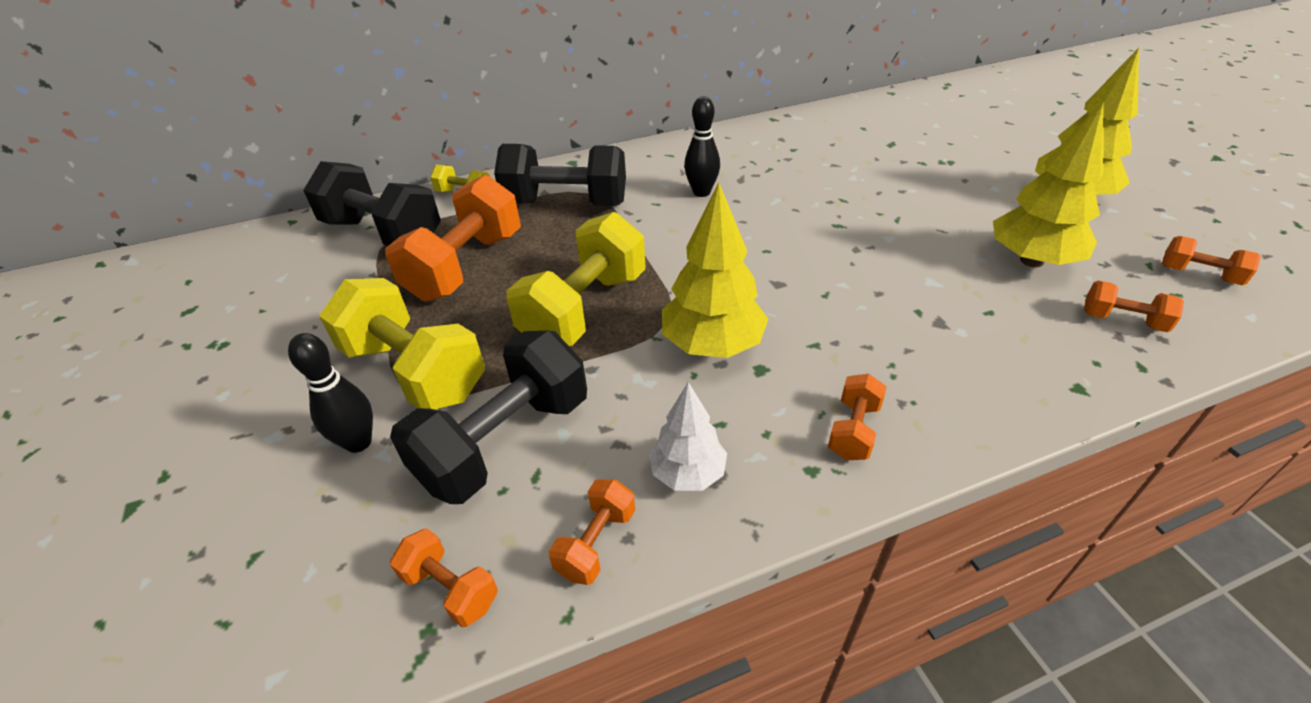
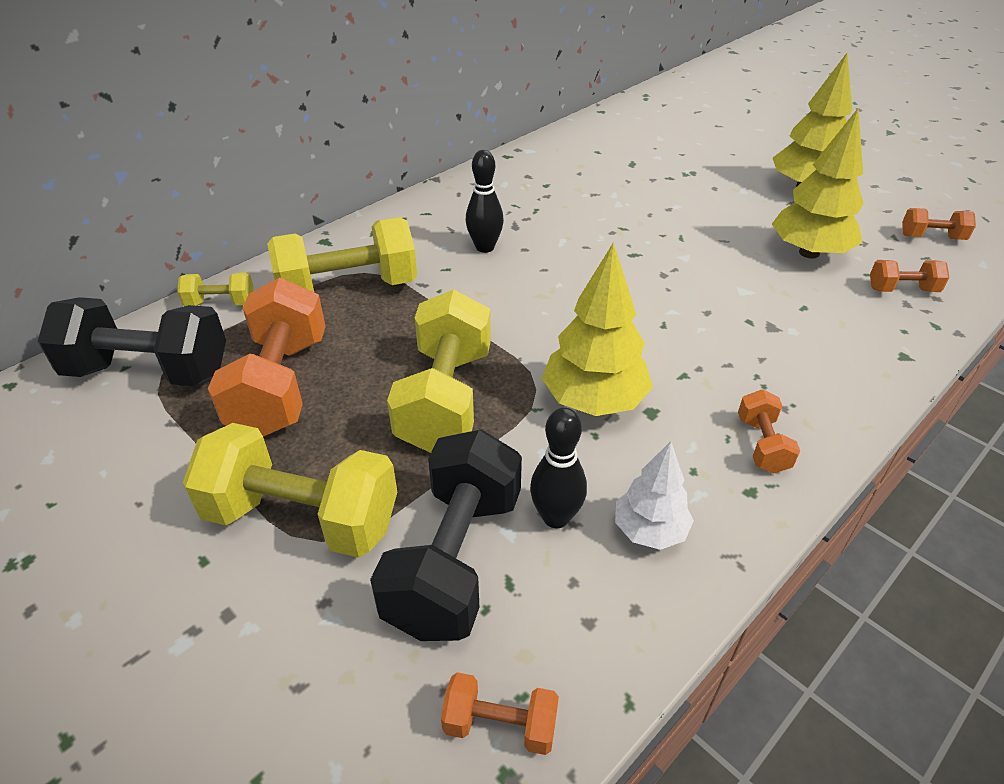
camera: 25 degrees left, 0 degrees up
(358, 442) = (292, 615): black bowling pin -> black bowling pin (556, 517)
(566, 203) = (348, 289): black dumbbell -> yellow dumbbell
(596, 543) = (610, 625): orange dumbbell -> none

